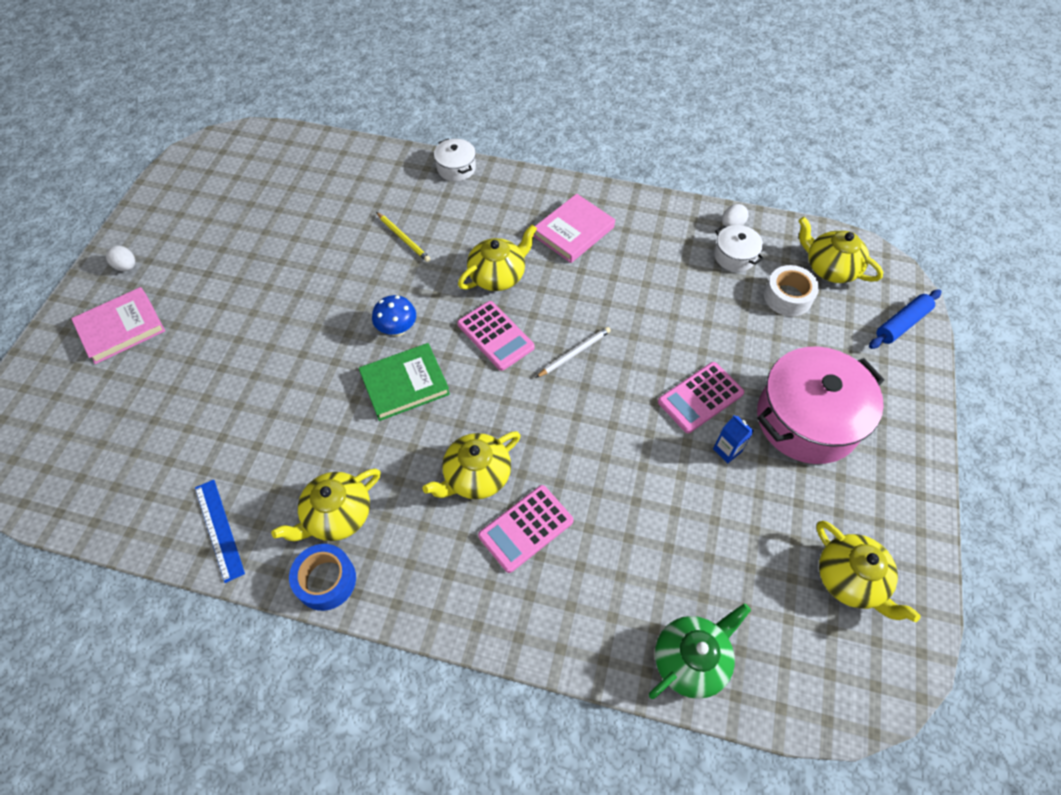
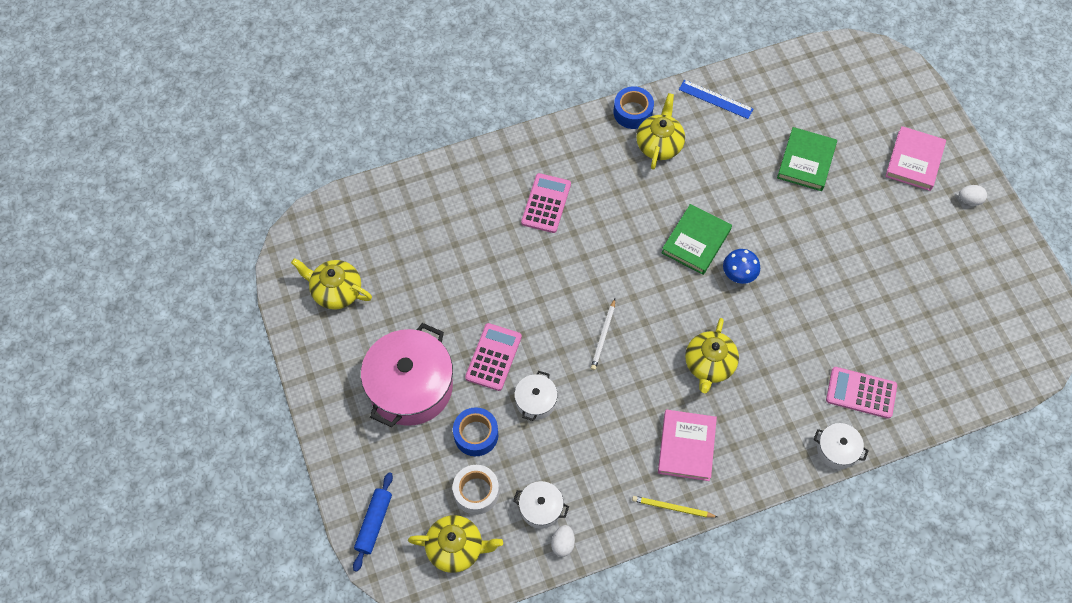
camera: 145 degrees right, 5 degrees up
(214, 393) = (806, 161): none -> green book
(403, 238) = (808, 351): yellow pencil -> yellow pencil (672, 508)
(476, 476) = (599, 214): yellow teapot -> none
(495, 336) = (668, 314): pink calculator -> pink calculator (861, 393)
(683, 336) = (536, 401): none -> white pot
(691, 659) = (407, 193): green teapot -> none
(727, 450) = (453, 329): blue carton -> none
(761, 340) = (476, 435): none -> blue tape

